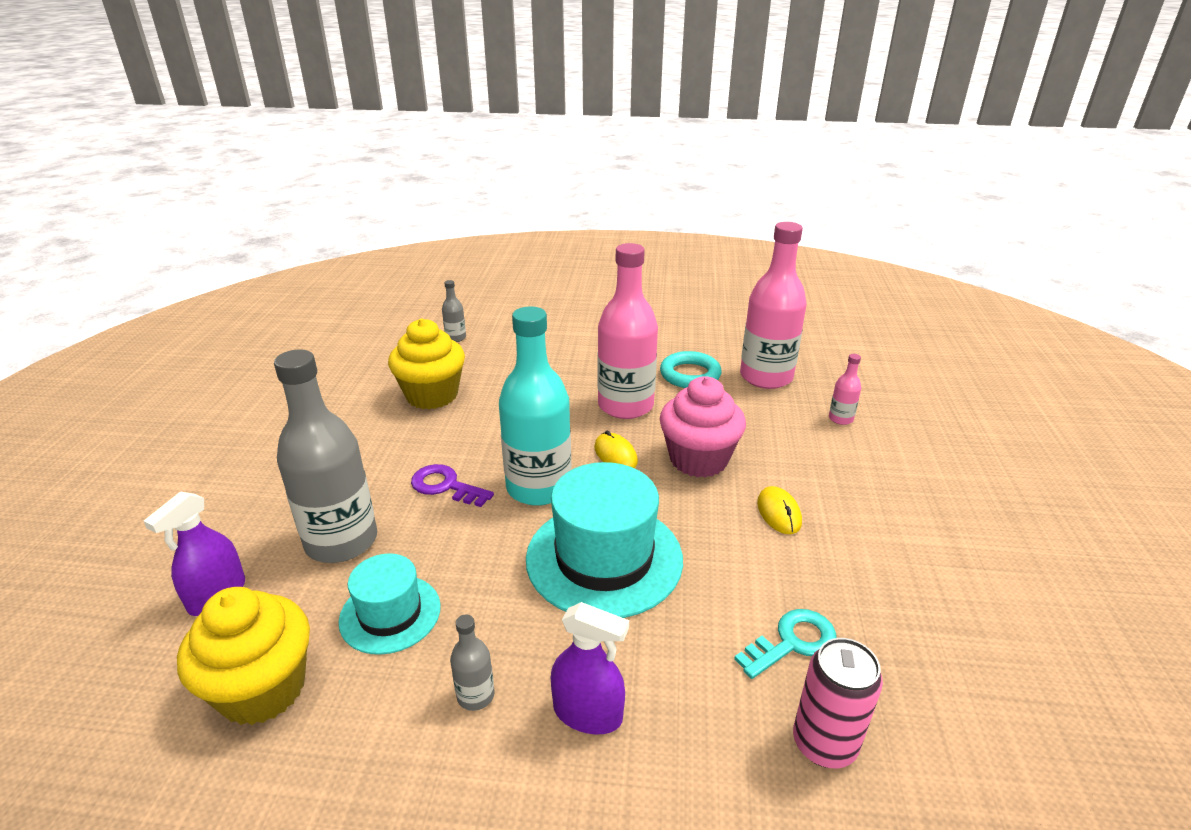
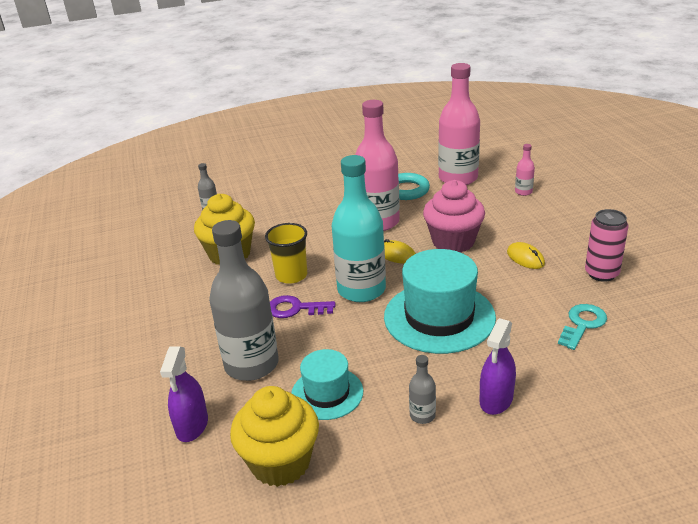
camera: 20 degrees left, 0 degrees up
(475, 442) = (291, 275): none -> yellow cup
(587, 713) = (496, 400): purple spray bottle -> purple spray bottle turned 120 degrees clockwise
(824, 743) = (633, 367): pink can -> pink can (601, 273)

